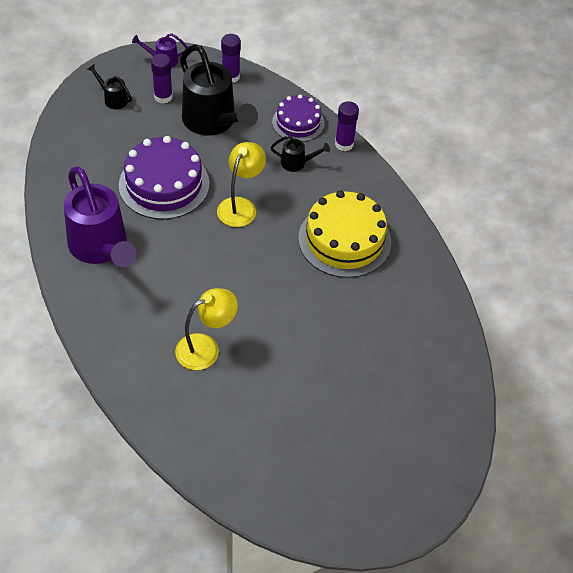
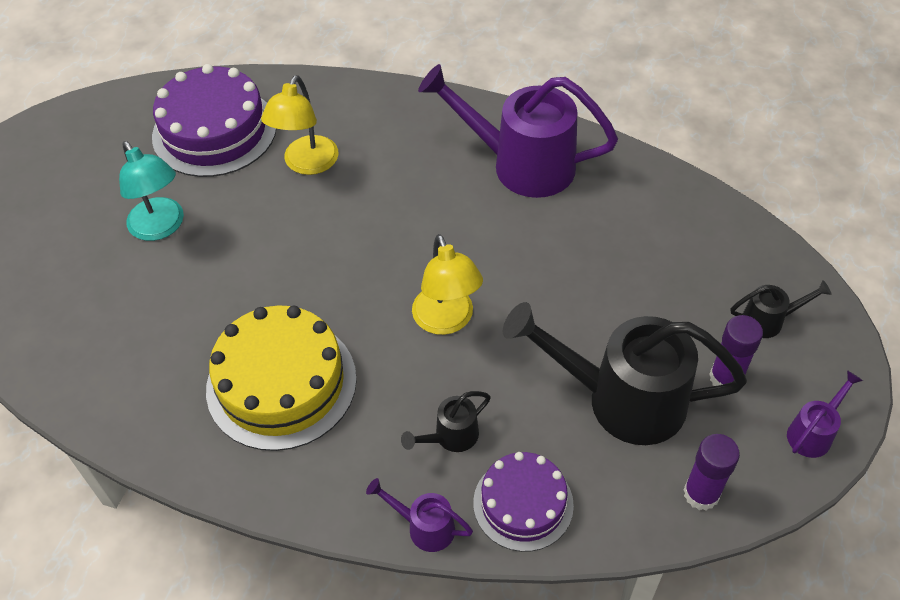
camera: 140 degrees right, 0 degrees up
(164, 184) = (559, 273): purple cake -> purple cake (214, 131)
(326, 376) = (161, 227): none -> turquoise lamp
(344, 144) = (424, 527): purple glue stick -> purple watering can

